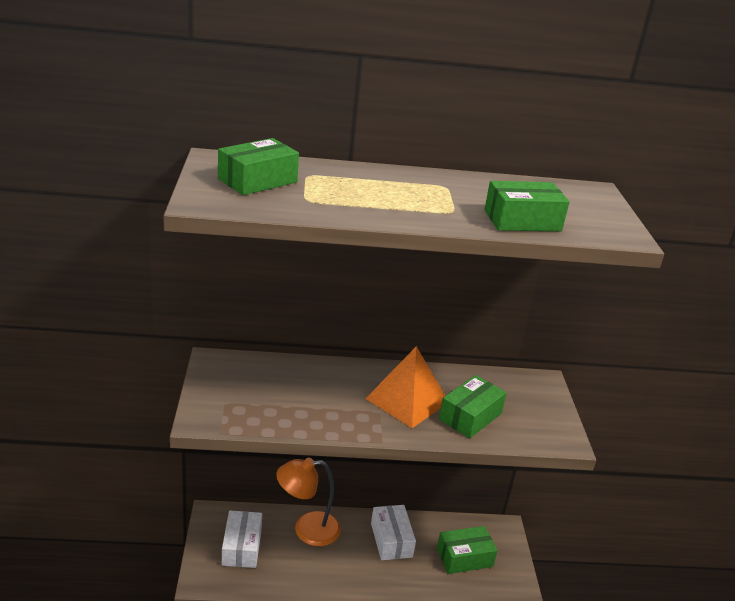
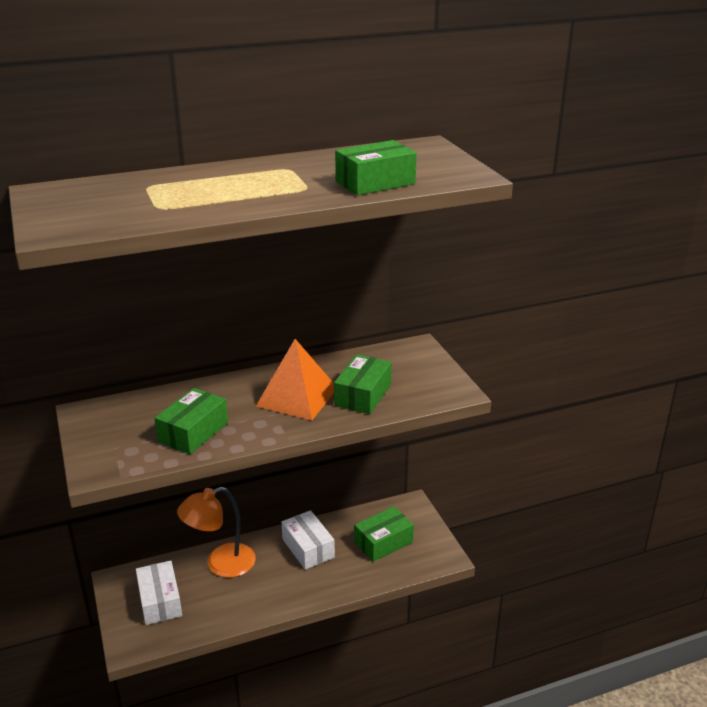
camera: 15 degrees left, 0 degrees up
(257, 180) = (98, 201): green box -> green box (193, 432)

